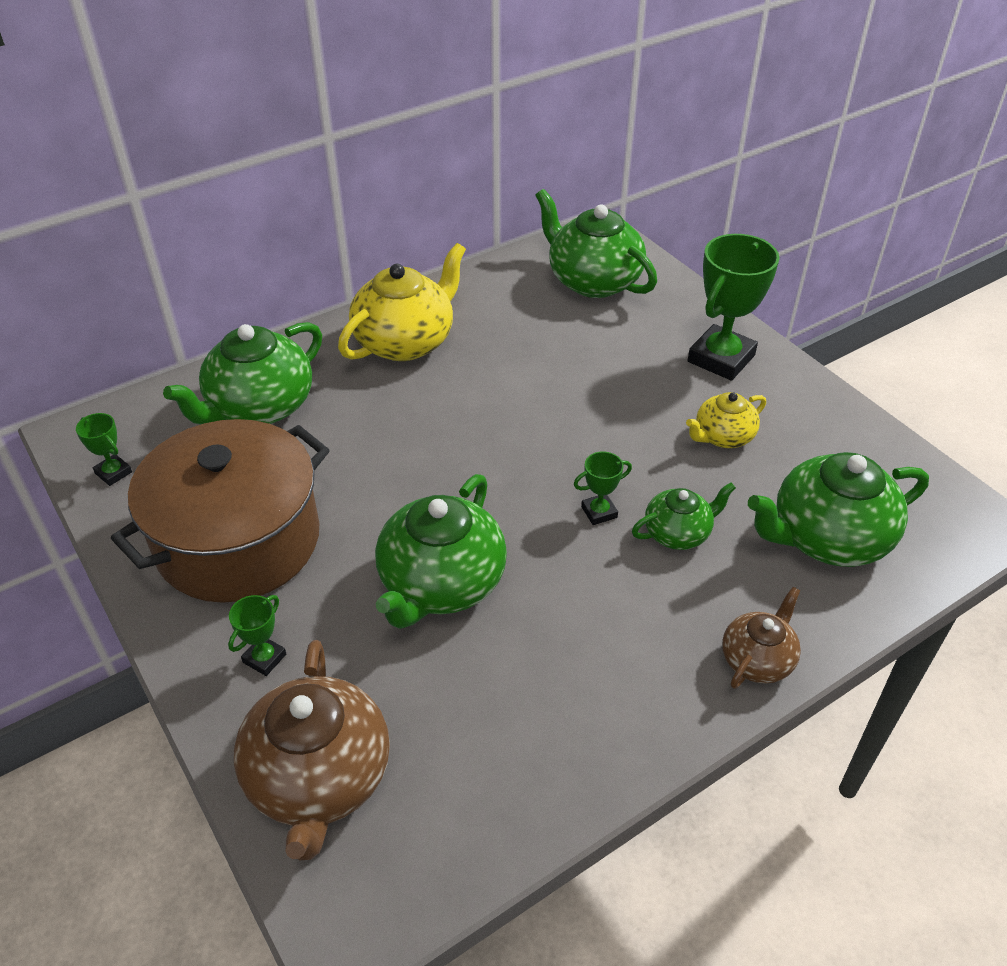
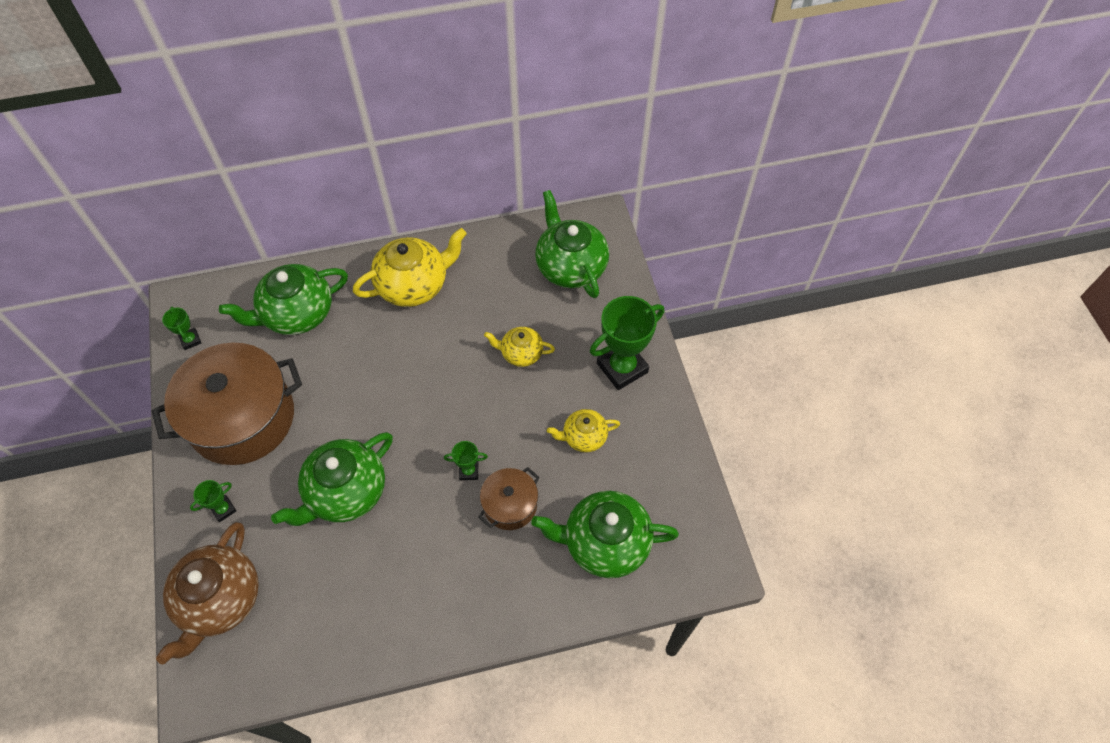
camera: 20 degrees right, 15 degrees up
(587, 375) = (521, 353): none -> yellow teapot
(678, 533) = (510, 505): green teapot -> brown pot
(757, 659) = (506, 615): brown teapot -> none

